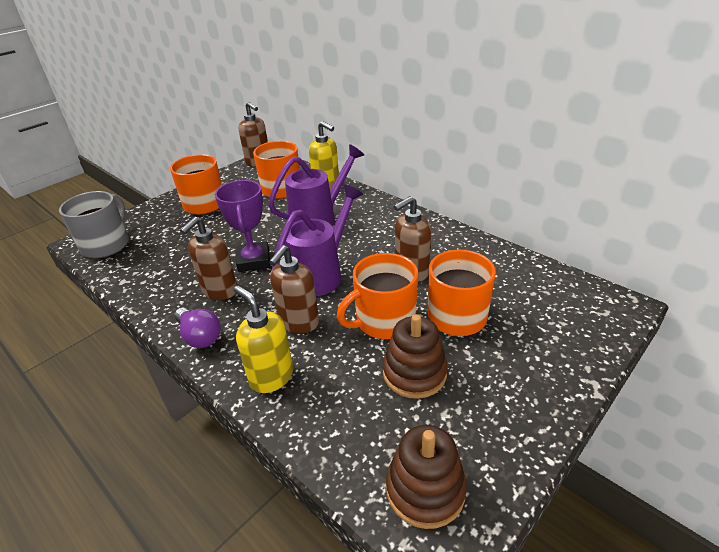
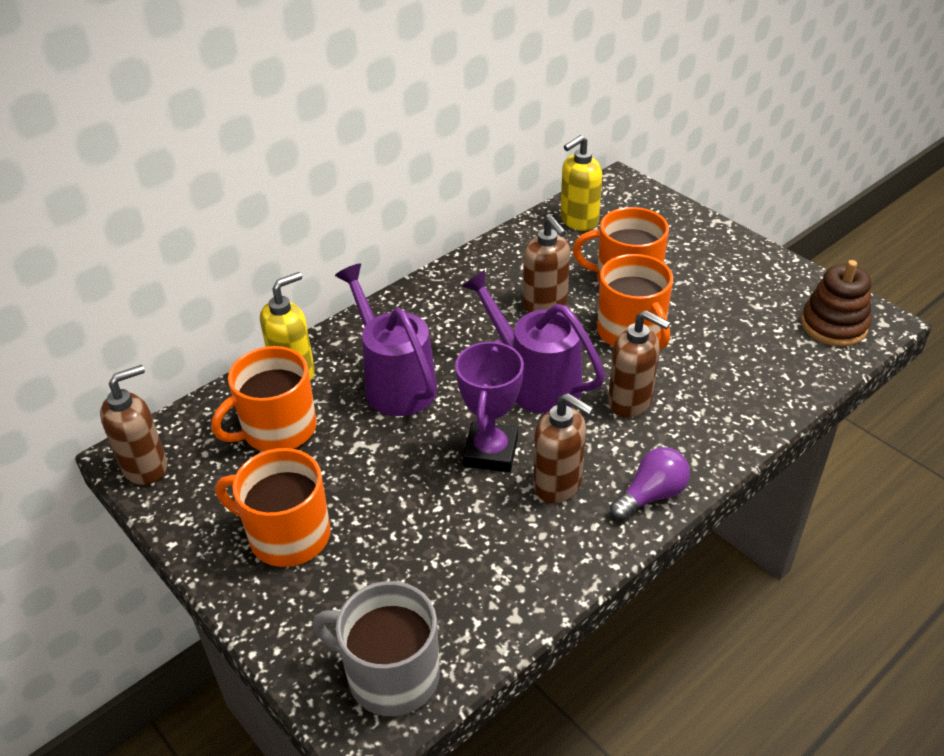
camera: 85 degrees left, 5 degrees up
(254, 260) = (491, 452): purple trophy -> purple trophy turned 75 degrees counterclockwise
(271, 377) = (718, 423): yellow soap dispenser -> yellow soap dispenser (578, 221)
(414, 373) = (708, 318): brown stacking toy -> none

